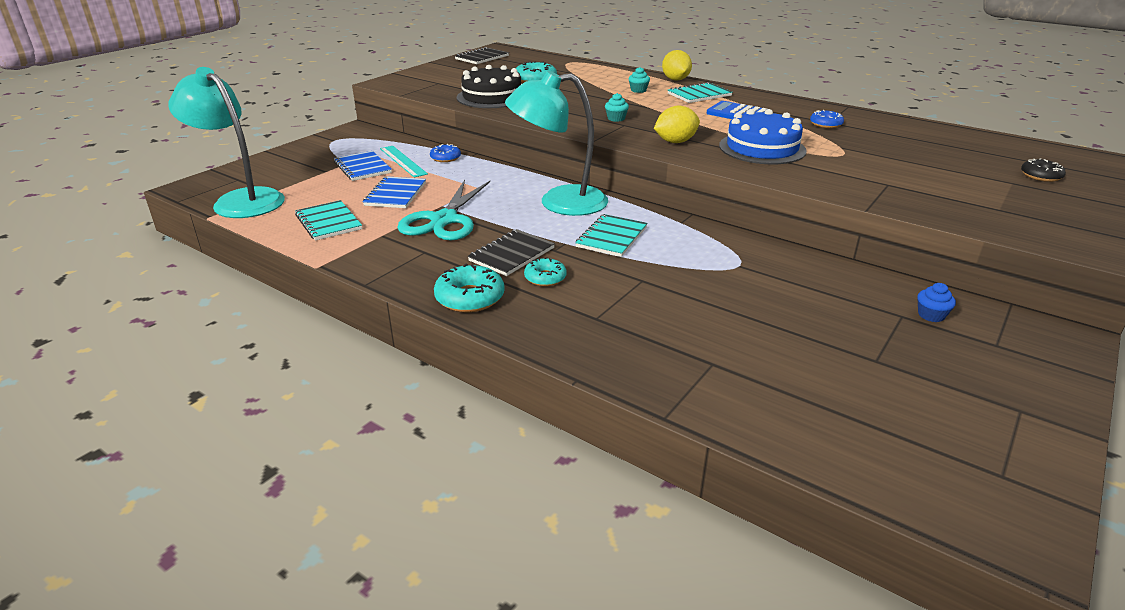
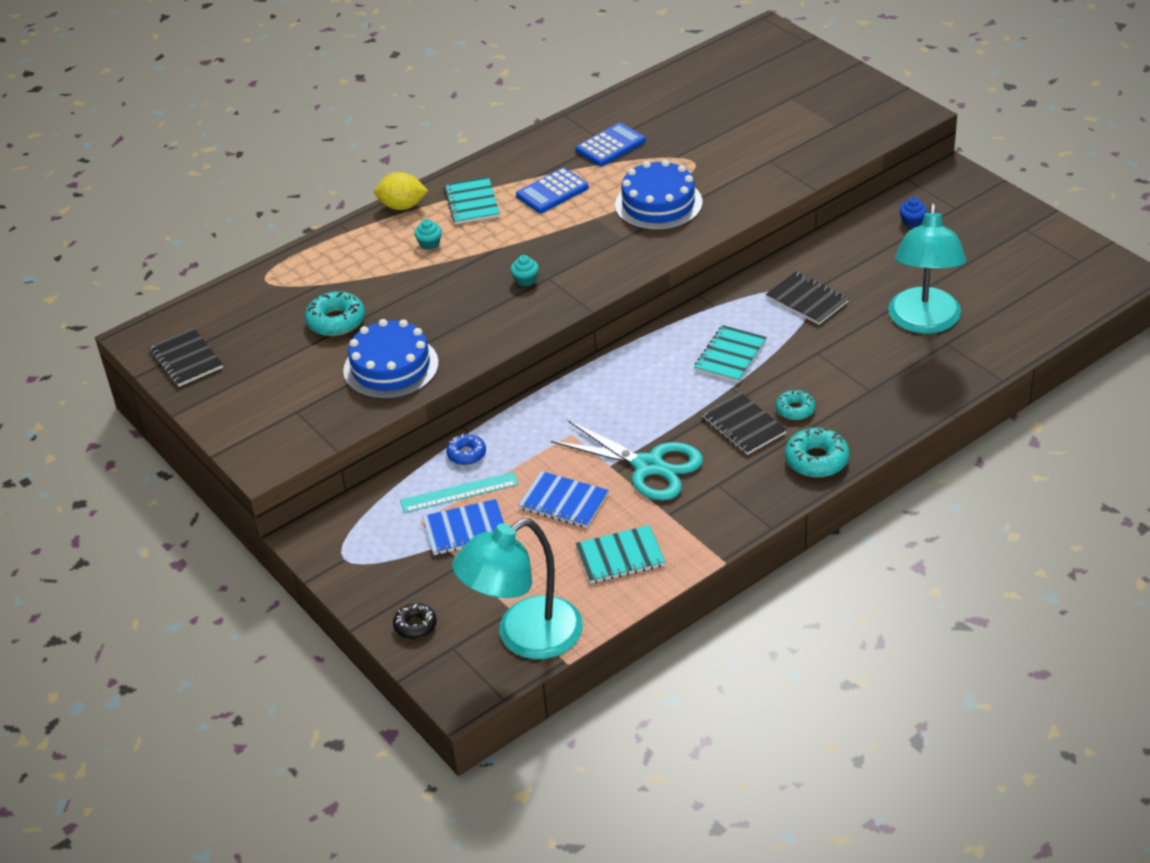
camera: 70 degrees left, 10 degrees up
(492, 97) = (391, 367): black cake -> blue cake
(559, 202) = (638, 378): turquoise lamp -> turquoise lamp (924, 322)
(611, 237) = (730, 356): turquoise notebook -> turquoise notebook turned 75 degrees clockwise
(675, 142) = (617, 253): yellow lemon -> none
(725, 266) = (807, 300): none -> black notebook
(826, 124) = (610, 146): blue donut -> blue calculator
(1041, 176) = (782, 79): black donut -> black donut (415, 625)

